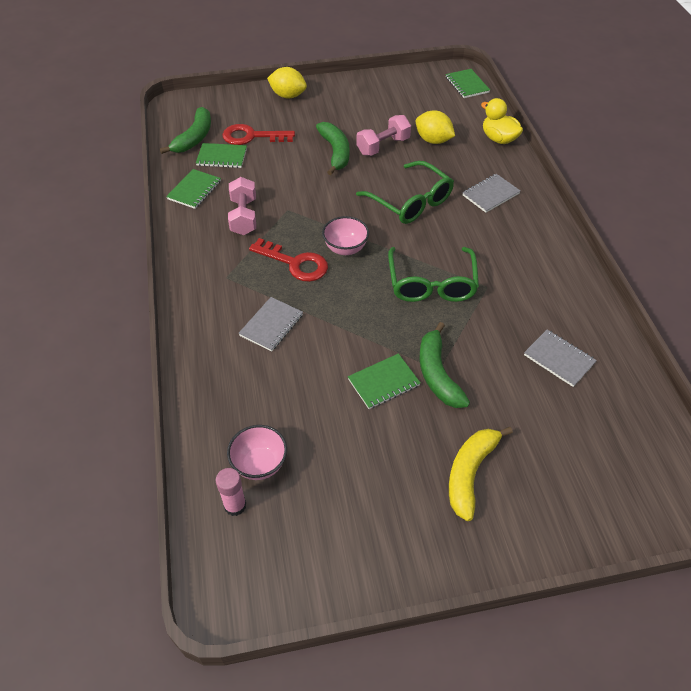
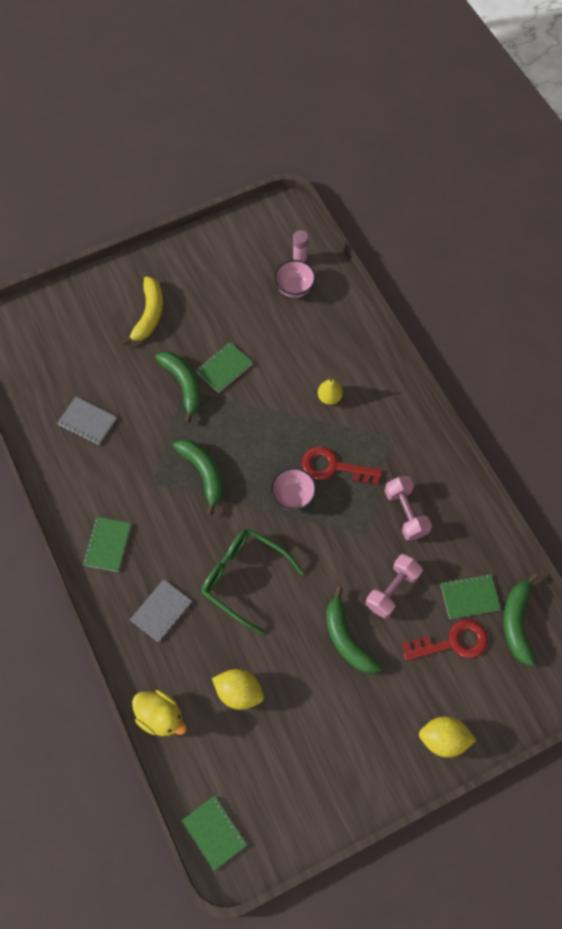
camera: 165 degrees right, 15 degrees up
(194, 190) = (472, 537): green notebook -> green notebook (107, 545)
(271, 325) = (329, 397): grey notebook -> yellow pear
(383, 146) = (295, 665): pink dumbbell -> pink dumbbell (392, 590)
(431, 284) = (203, 474): green glasses -> green banana

